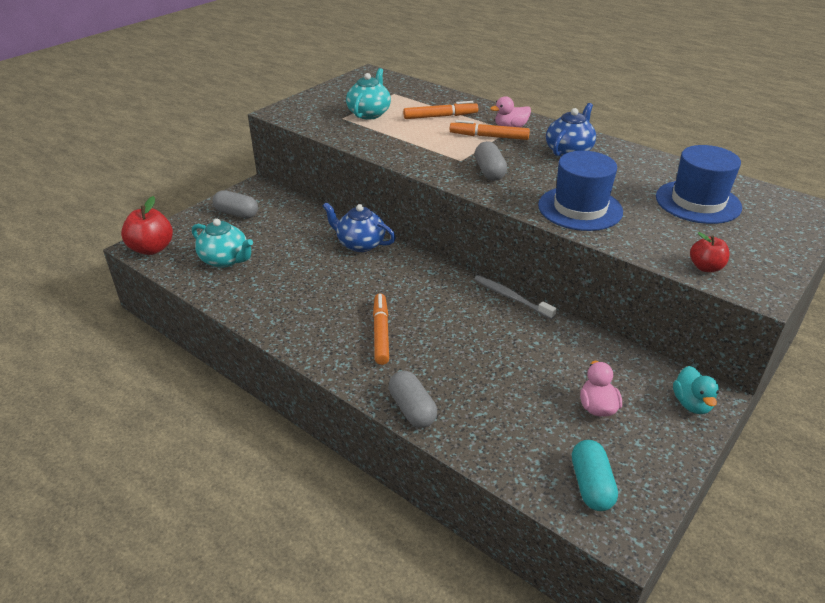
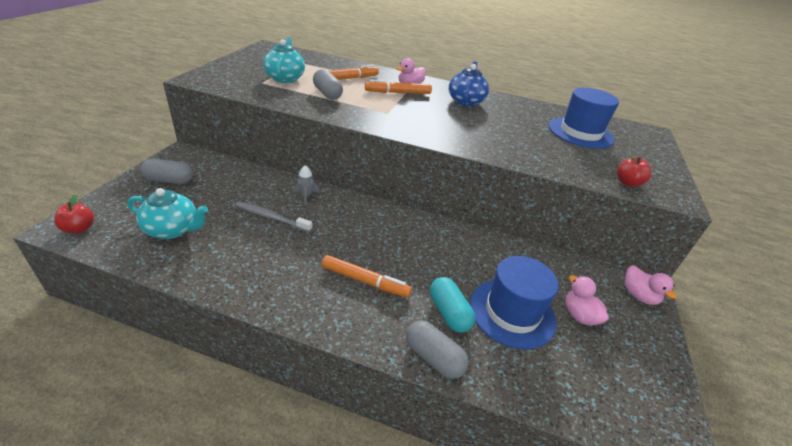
camera: 25 degrees left, 0 degrees up
(152, 248) = (79, 229): red apple -> red apple, size x0.60
(360, 244) = (306, 196): blue teapot -> grey rocket
(381, 333) = (365, 281): orange marker -> orange marker turned 135 degrees clockwise
(489, 171) = (417, 120): grey capsule -> grey capsule (327, 94)
(511, 297) = (458, 227): grey toothbrush -> grey toothbrush (271, 217)
(580, 208) = (506, 145): blue hat -> blue hat (512, 312)
(591, 485) = (623, 396): turquoise capsule -> turquoise capsule (449, 313)
(691, 404) = (638, 296): turquoise duck -> pink duck

